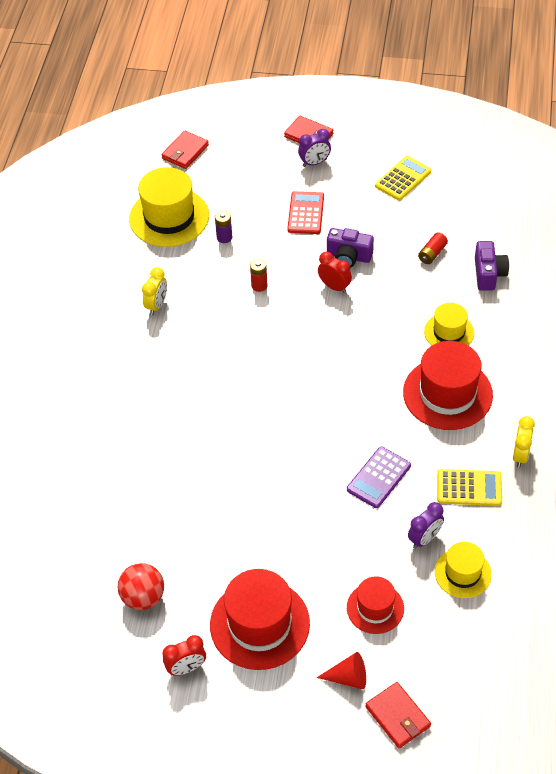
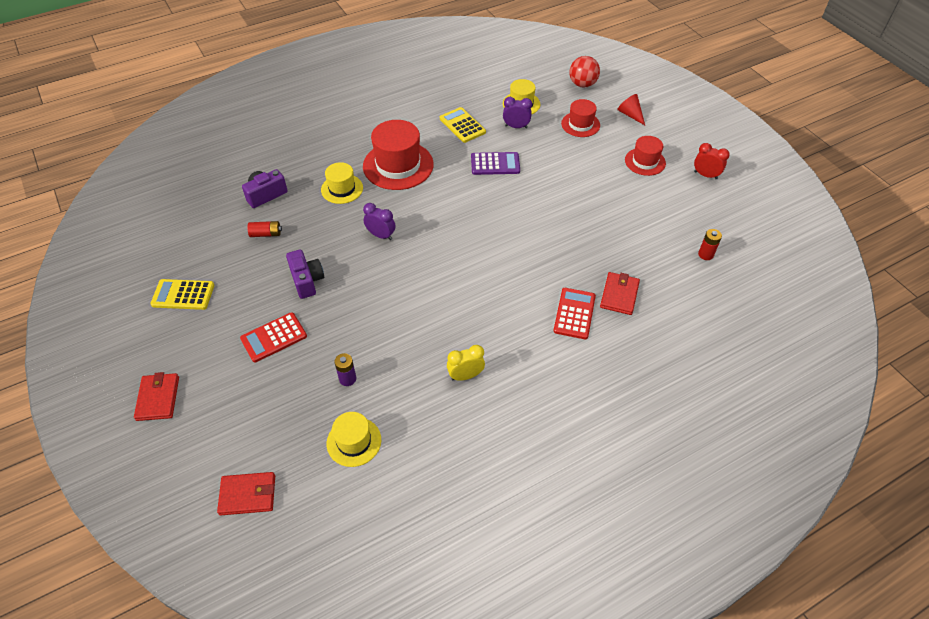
camera: 130 degrees left, 0 degrees up
(139, 412) = (574, 313): none -> red calculator
(143, 597) = (693, 219): red ball -> red ball (582, 84)
(169, 217) = (354, 441): yellow hat -> yellow hat, size x0.58
(259, 285) = (385, 319): red battery -> red battery (705, 254)
(259, 624) = (645, 161): red hat -> red hat, size x0.58
(314, 163) = (198, 370): purple clock -> purple clock (381, 235)
(334, 287) = (347, 271): red clock -> none
(398, 717) = (627, 89): red wallet -> red wallet (619, 295)
(520, 455) = (417, 116): yellow clock -> none

